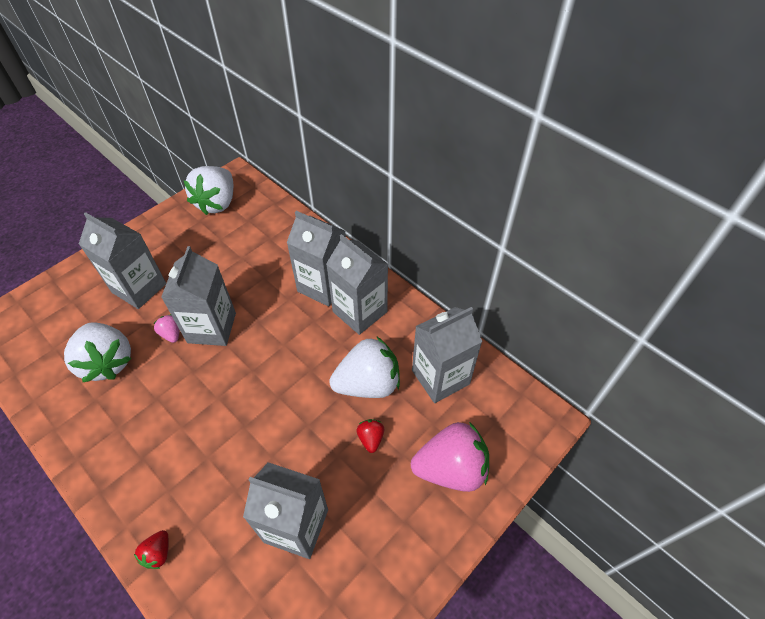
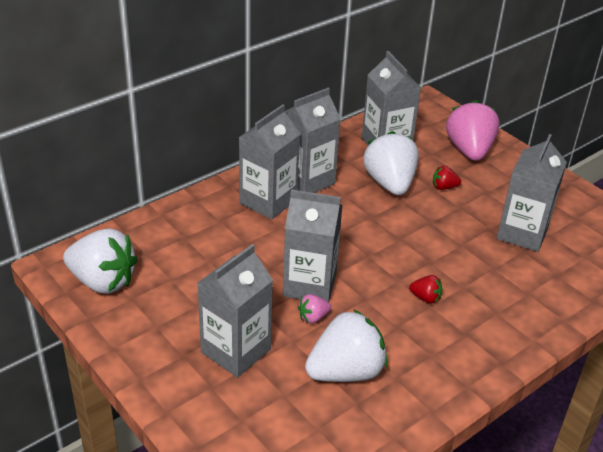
camera: 85 degrees left, 15 degrees down
(158, 553) = (555, 316): red strawberry -> red strawberry (425, 298)

